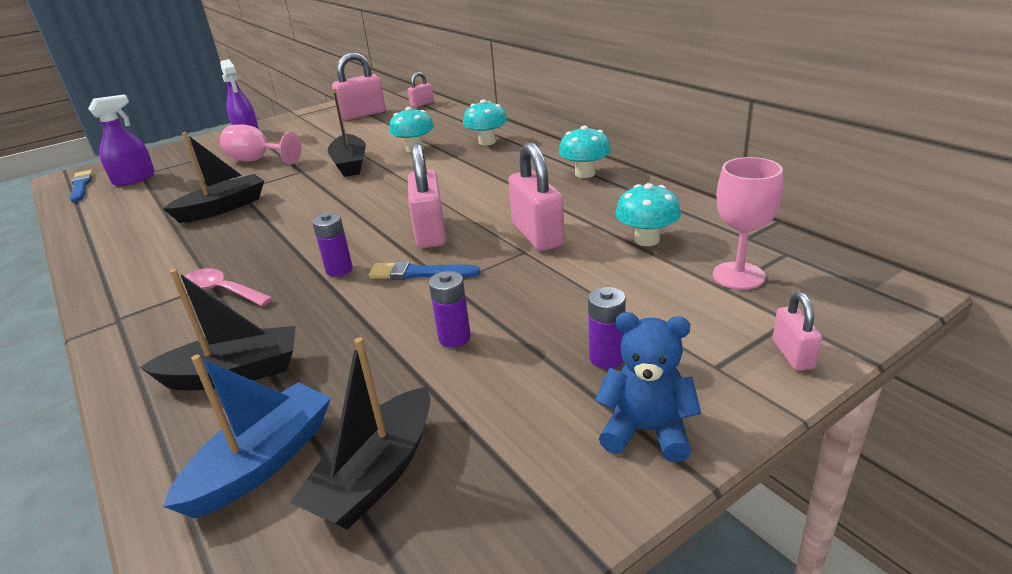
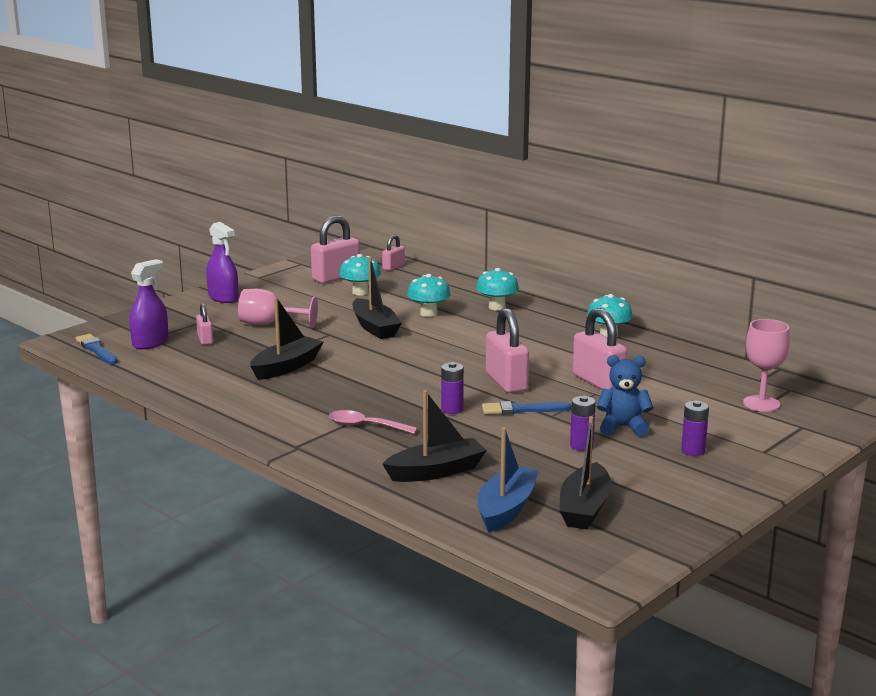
camera: 15 degrees left, 10 degrees down
(646, 240) = (686, 383): turquoise mushroom -> turquoise mushroom (360, 292)
(647, 431) = (734, 481): blue teddy bear -> blue teddy bear (623, 427)
(792, 354) = (808, 443): pink padlock -> pink padlock (205, 340)

